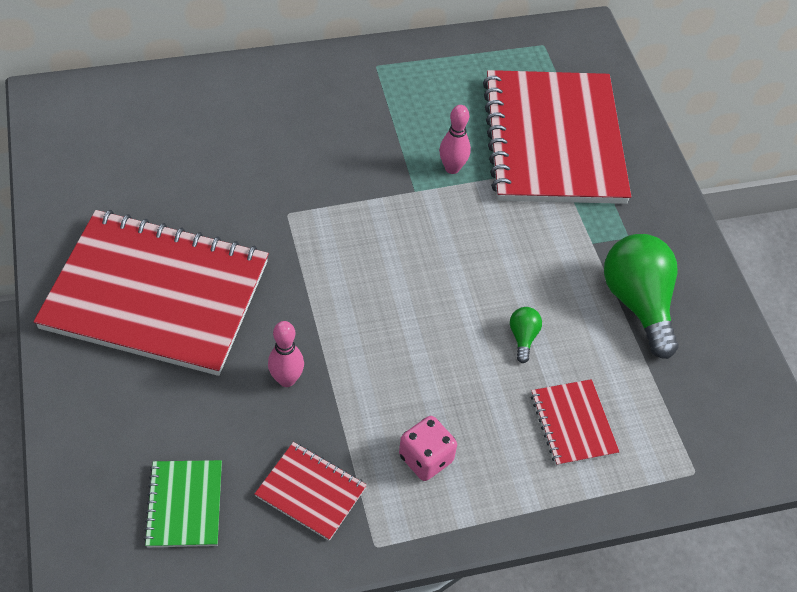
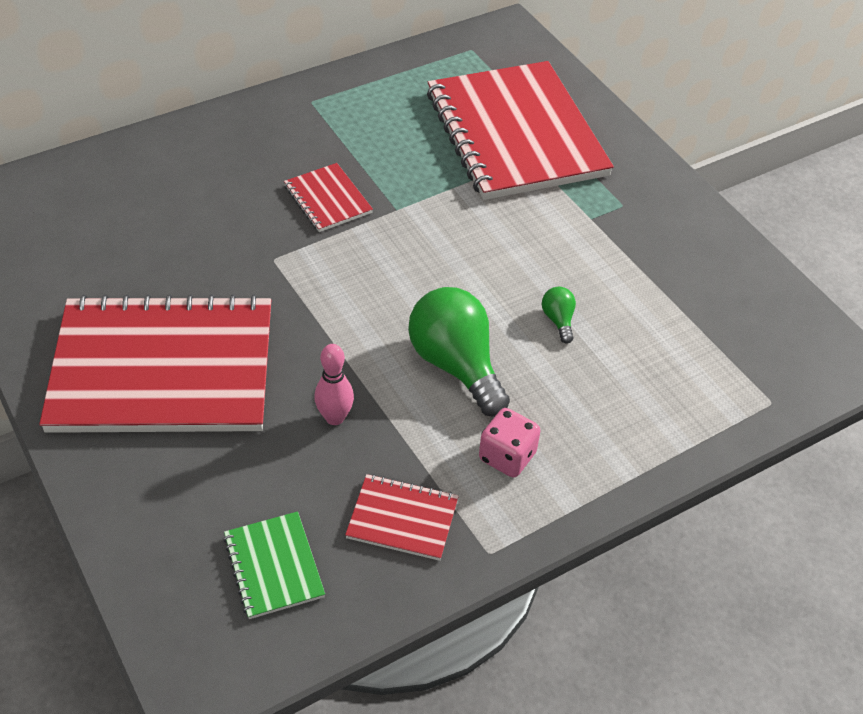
camera: 15 degrees left, 5 degrees down
(452, 168) = (426, 180): pink bowling pin -> none
(573, 424) = (638, 387): red notebook -> red notebook (327, 199)
(638, 303) = (656, 263): green light bulb -> green light bulb (456, 365)

